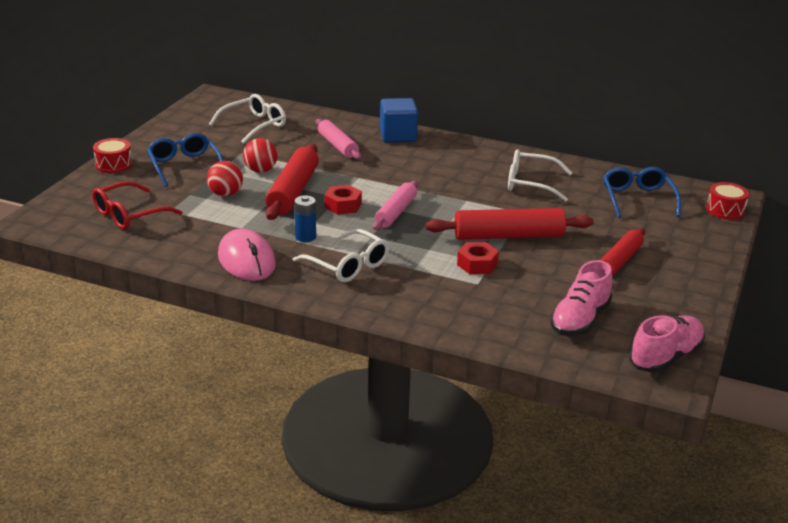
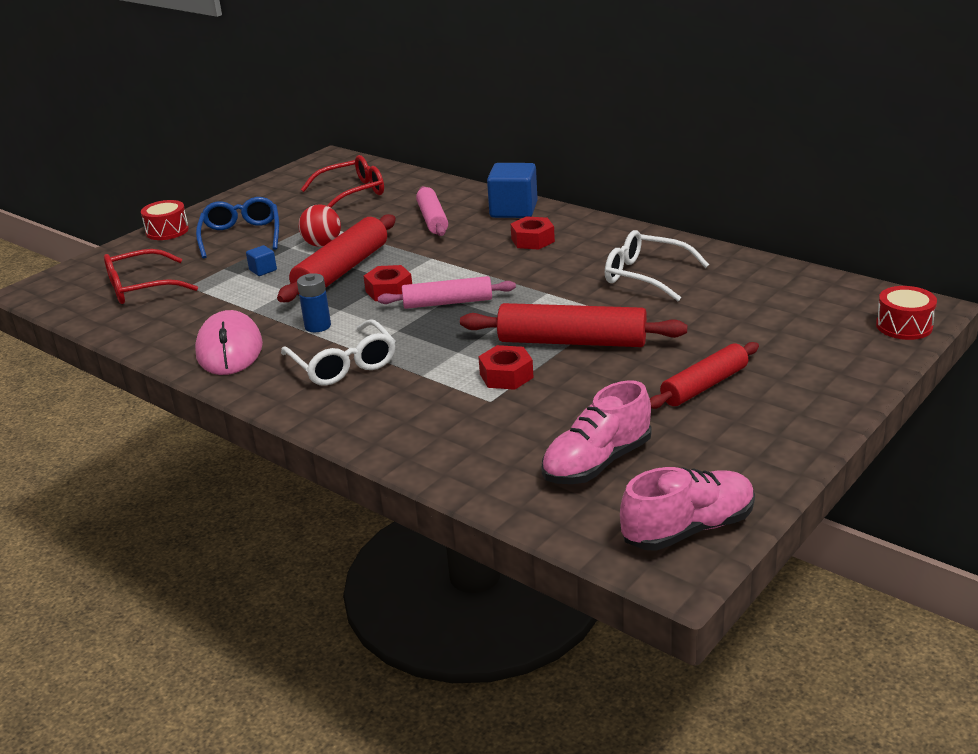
camera: 20 degrees right, 0 degrees up
(225, 194) = (263, 270): red ball -> blue cube
(253, 125) = (351, 193): white glasses -> red glasses
(396, 212) = (447, 303): pink rolling pin -> pink rolling pin turned 45 degrees clockwise
(429, 159) = (532, 240): none -> red nut
(638, 199) = (782, 304): blue glasses -> none

